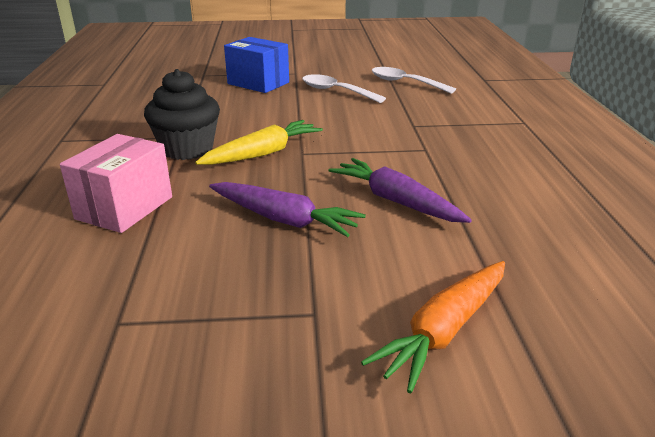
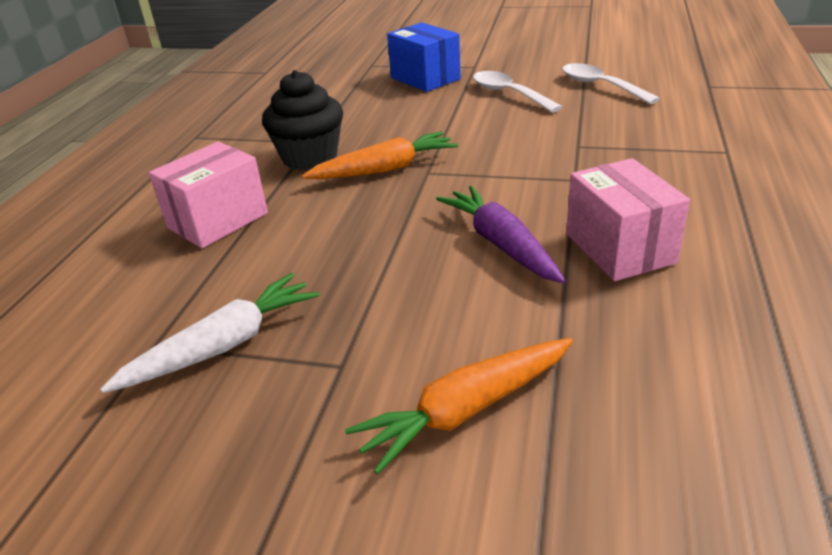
camera: 20 degrees right, 5 degrees up
(190, 313) = (223, 346): none -> white carrot
(262, 153) = (384, 169): yellow carrot -> orange carrot
(283, 219) = (365, 252): purple carrot -> none
(489, 195) = (619, 248): none -> pink box

